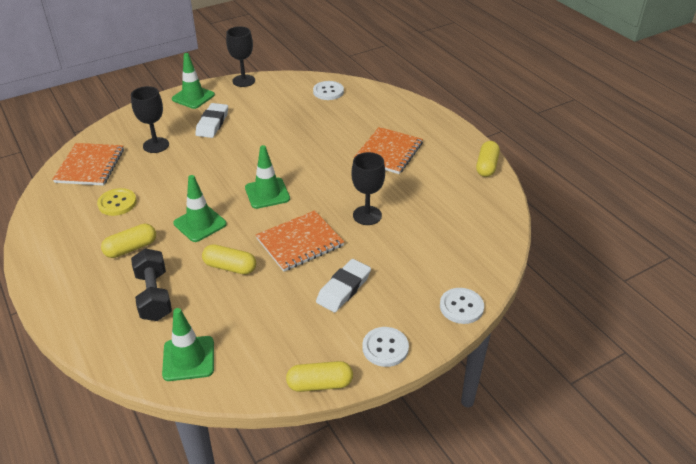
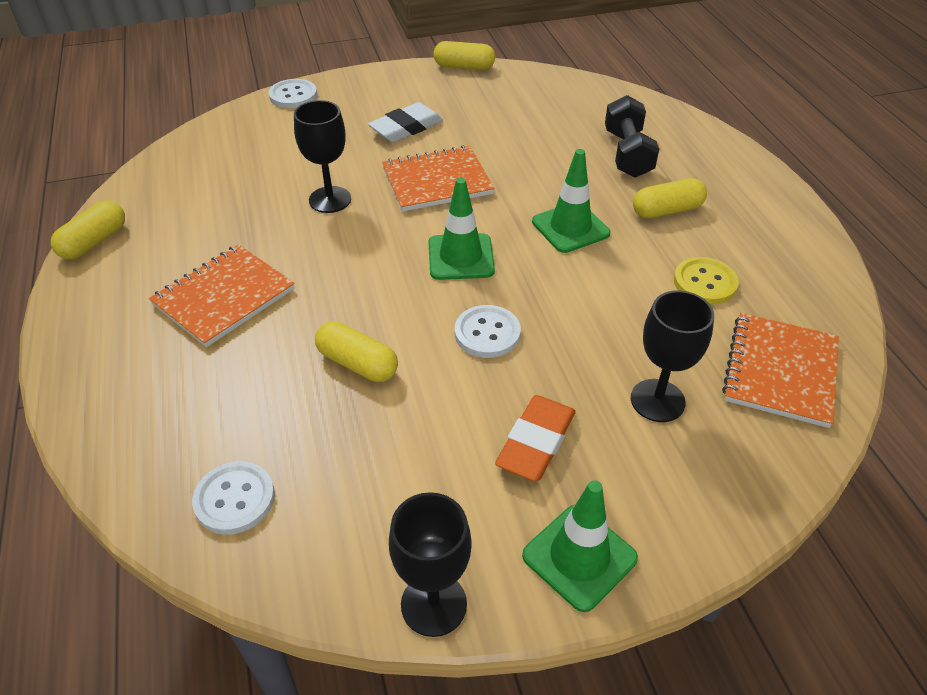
camera: 165 degrees left, 5 degrees up
(188, 358) = (585, 99): green traffic cone -> none
(212, 123) = (536, 442): white eraser -> orange eraser
(230, 267) = (533, 168): yellow capsule -> yellow capsule (357, 363)
(385, 348) = (391, 79): white button -> white button (487, 333)

